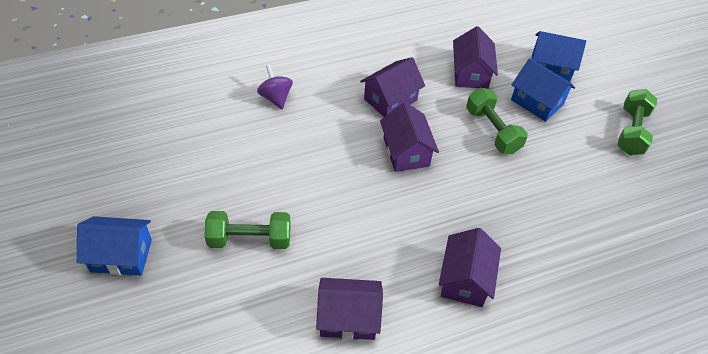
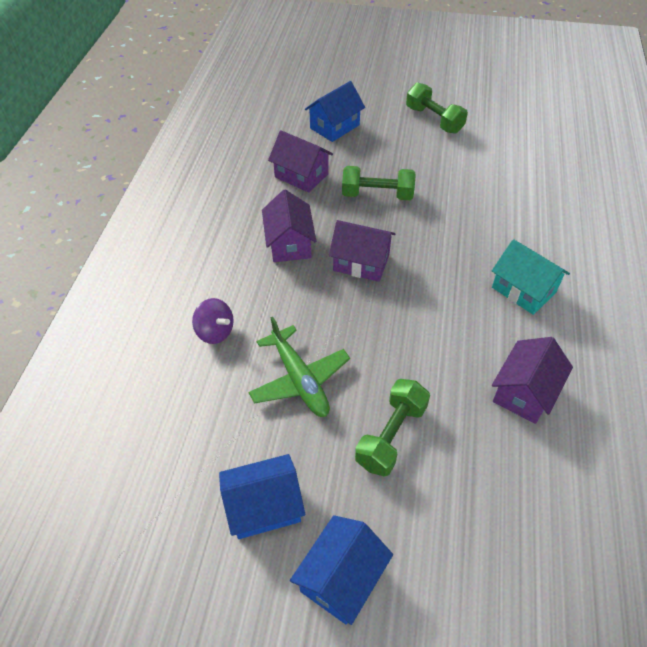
camera: 55 degrees left, 0 degrees up
(265, 163) = (299, 379): none -> green plane
(275, 98) = (215, 332): purple spinning top -> purple spinning top turned 150 degrees counterclockwise
(465, 279) = (523, 290): purple house -> turquoise house
(537, 102) = (366, 153): blue house -> blue house (264, 506)

